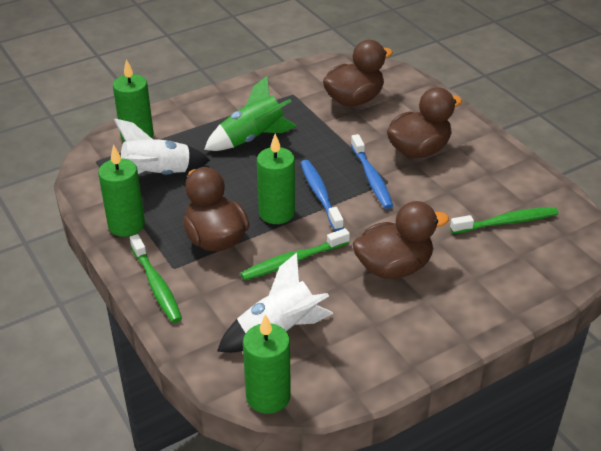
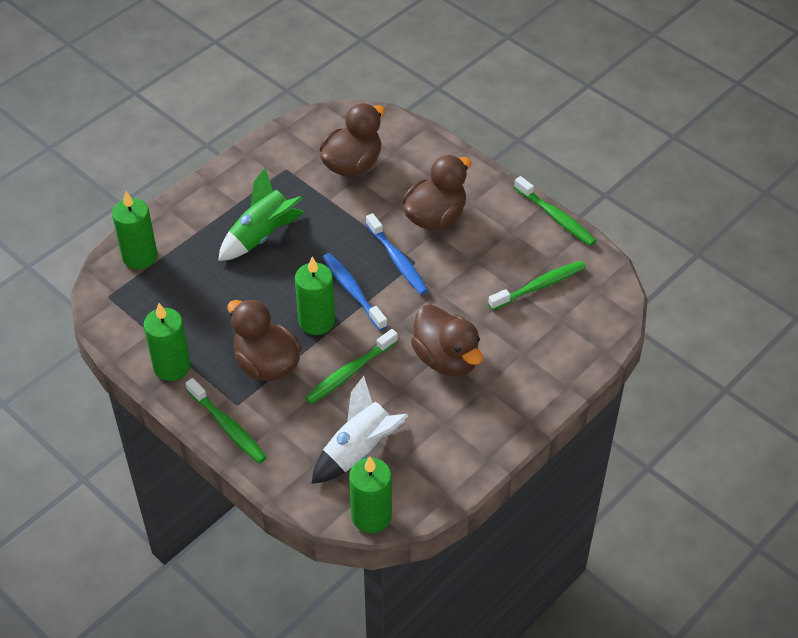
camera: 15 degrees left, 10 degrees up
(157, 174) = (179, 300): white rocket -> none
(394, 267) = (446, 359): brown duck -> brown duck turned 90 degrees clockwise
(537, 169) = (555, 217): none -> green toothbrush

